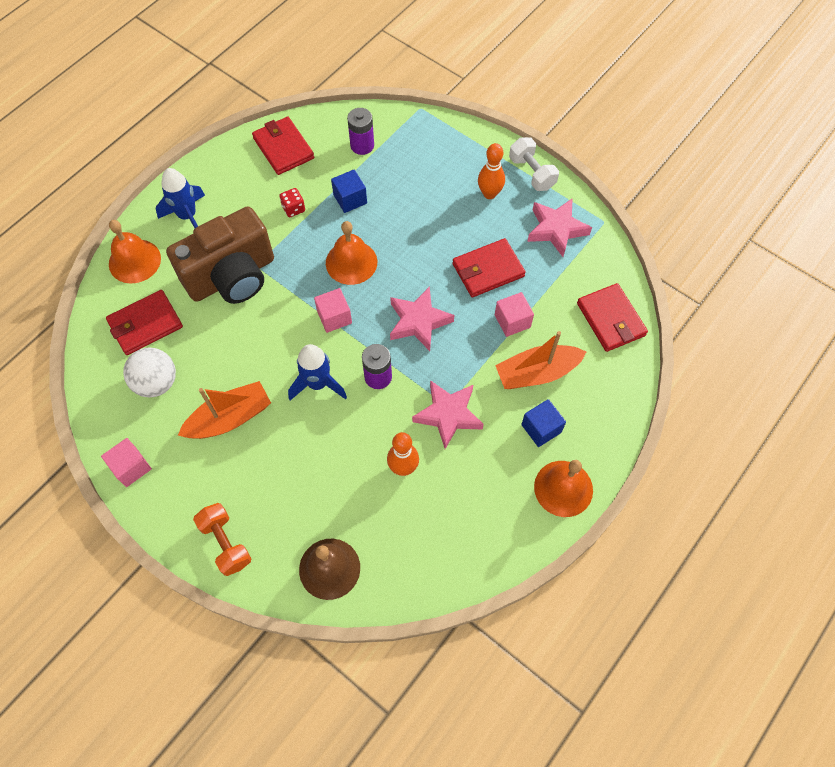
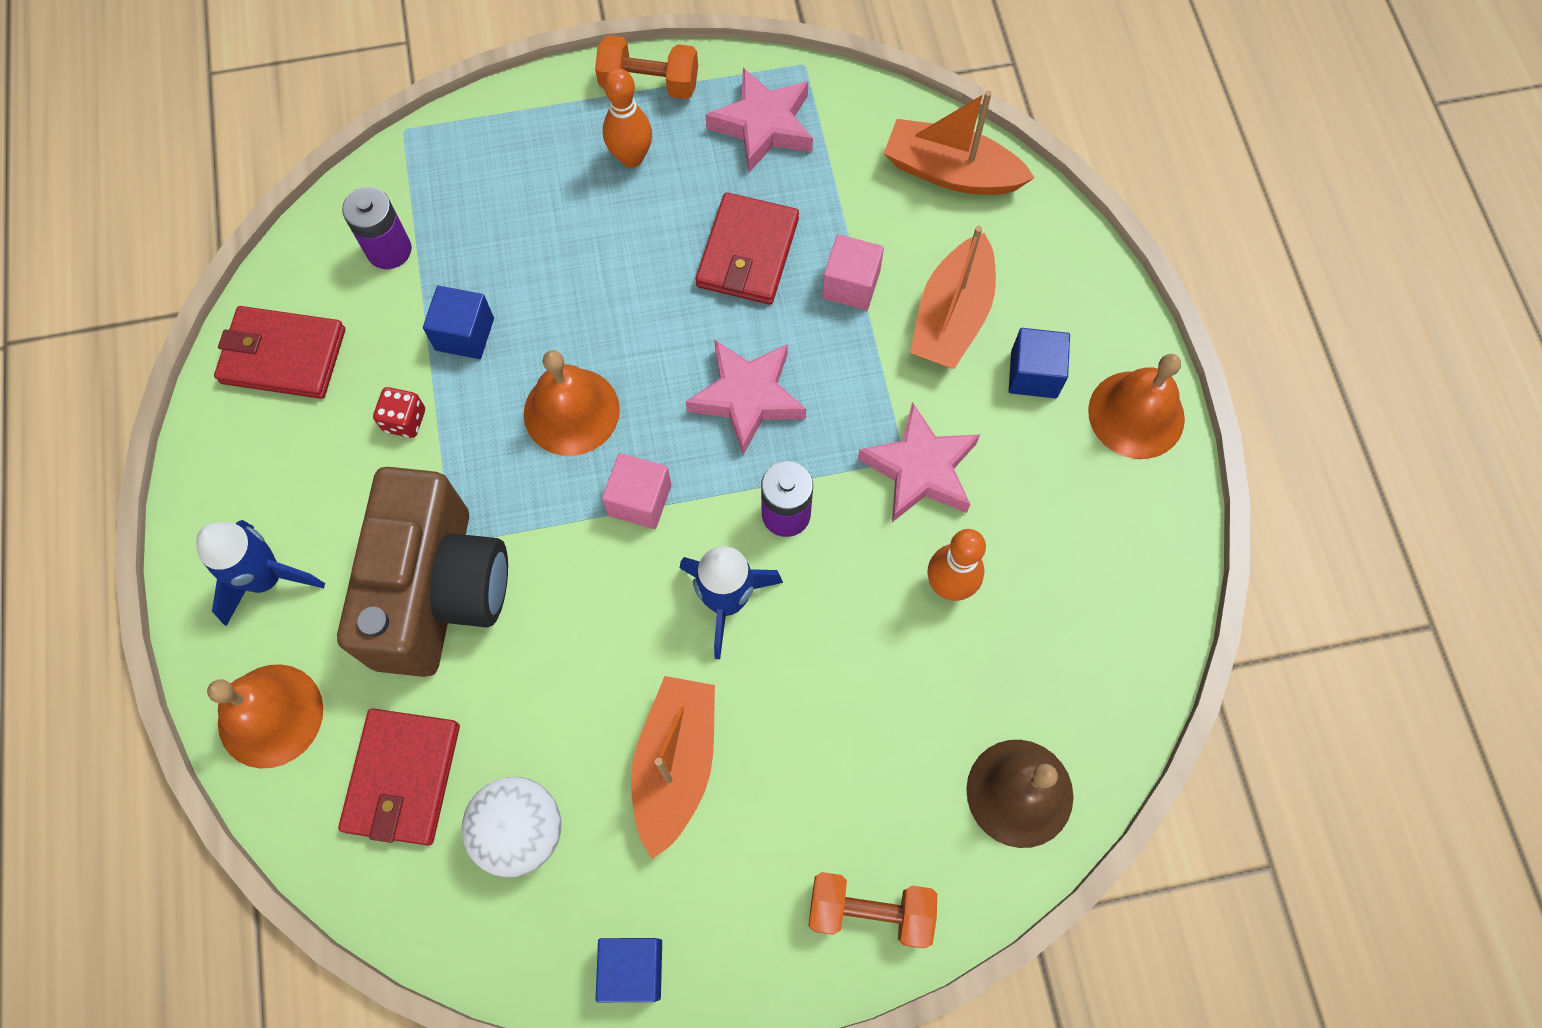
camera: 50 degrees left, 5 degrees up
(131, 467) = (632, 969): pink cube -> blue cube
(531, 173) = (649, 84): white dumbbell -> orange dumbbell
(611, 319) = (951, 172): red wallet -> orange boat

